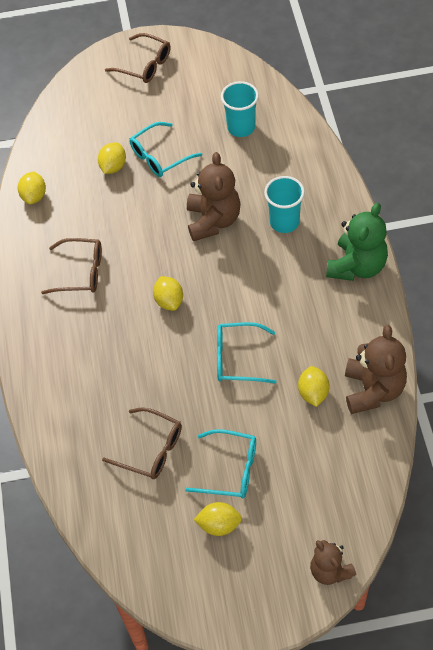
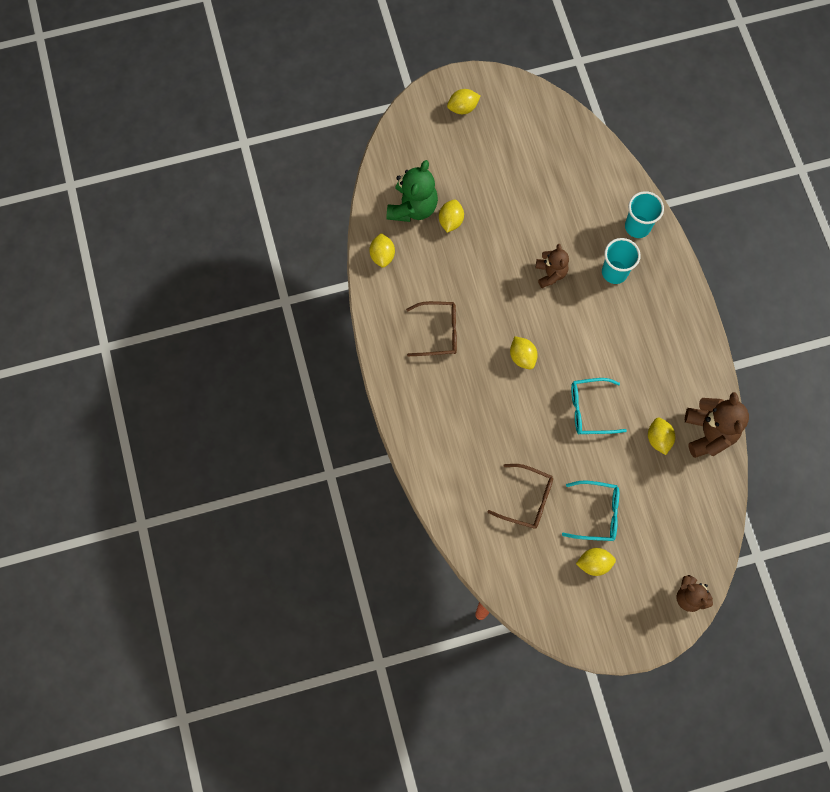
camera: 10 degrees left, 15 degrees up
(144, 65) = (463, 108): brown glasses -> yellow lemon
(160, 156) = (492, 208): turquoise glasses -> none
(213, 220) = (550, 273): brown teddy bear -> brown teddy bear, size x0.63
(241, 127) = (563, 174): turquoise cup -> turquoise cup (637, 227)
(357, 266) = (683, 314): green teddy bear -> green teddy bear (412, 207)

